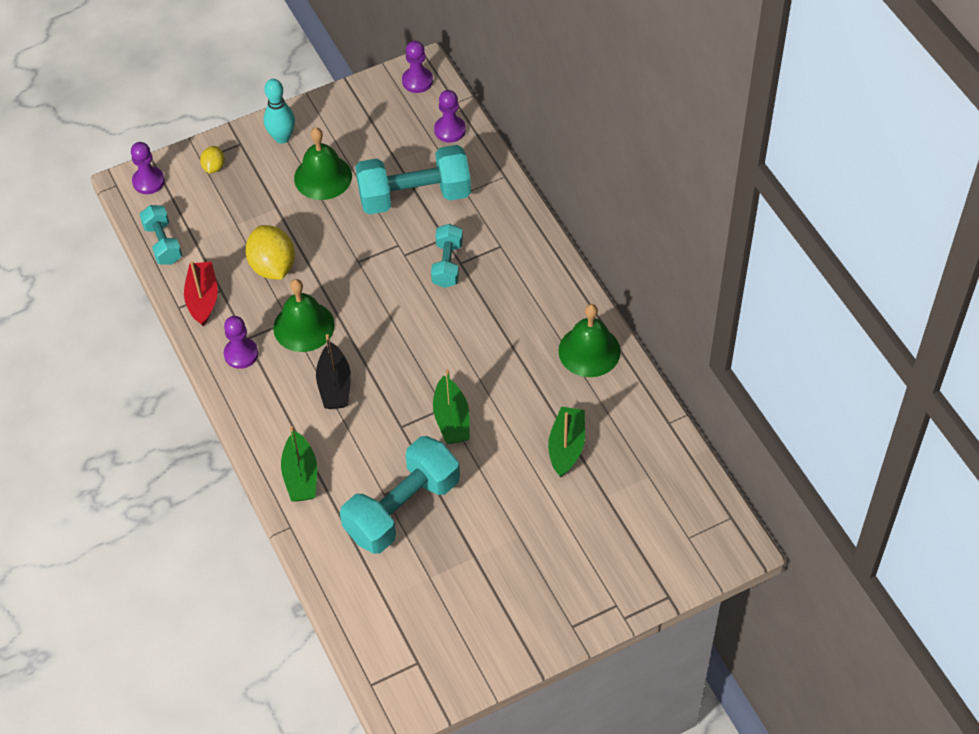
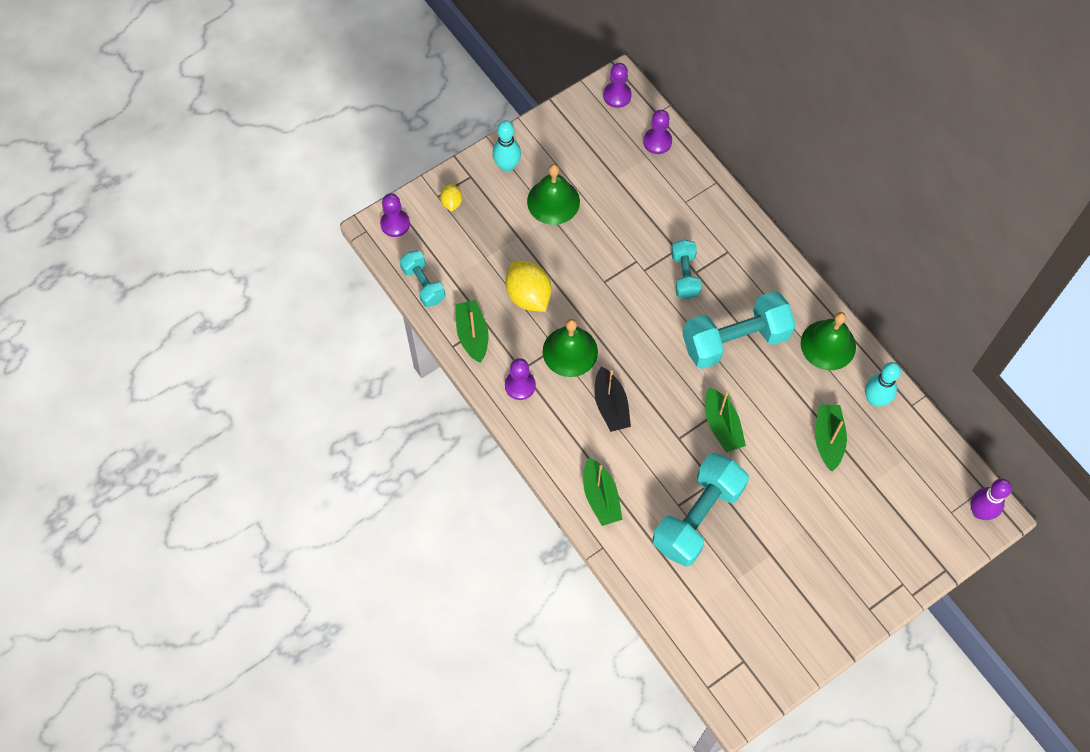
camera: 10 degrees left, 10 degrees up
(203, 298) = (472, 335): red boat -> green boat
(414, 196) = (640, 211): turquoise dumbbell -> turquoise dumbbell (735, 340)
(629, 412) = (875, 399): none -> turquoise bowling pin
(721, 541) = (979, 511): none -> purple bowling pin

